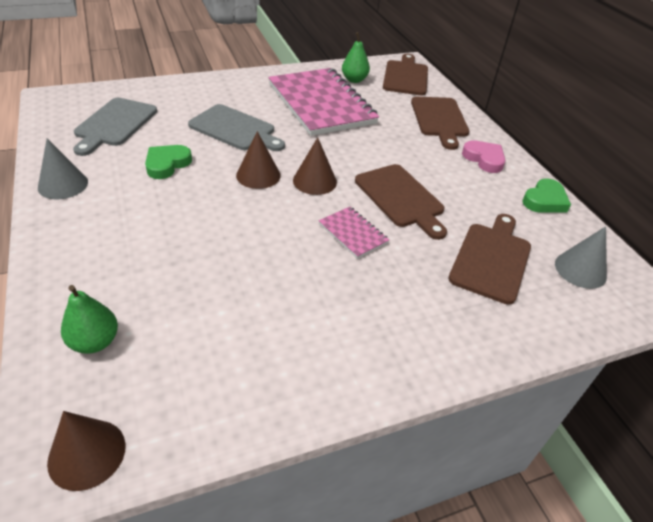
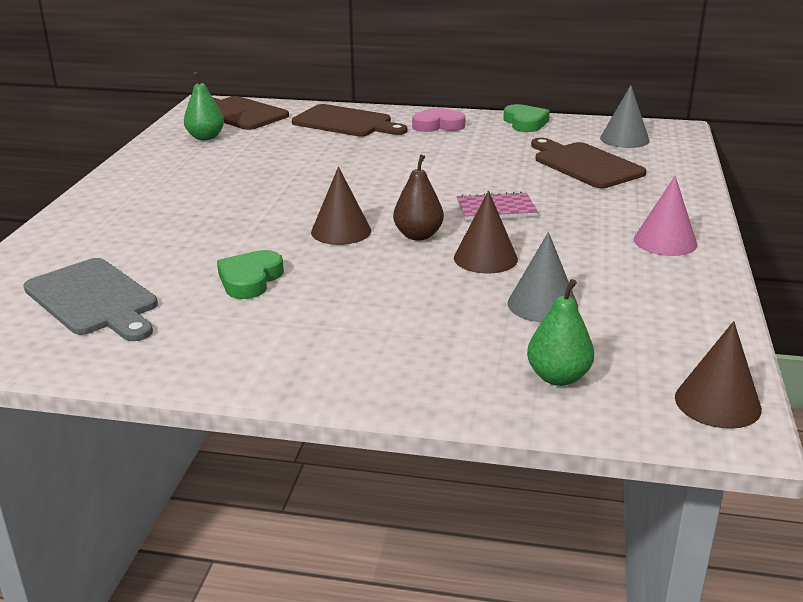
camera: 55 degrees left, 15 degrees down
(63, 184) = (210, 360): grey cone -> grey cone (542, 304)
(167, 164) = (250, 279): green heart -> green heart turned 45 degrees clockwise
(235, 129) = (223, 223): grey cutting board -> none
(276, 209) = (418, 235): none -> brown pear
(314, 181) = (387, 205): brown cone -> brown cone (485, 258)
(321, 104) = (233, 166): pink notebook -> none
(371, 352) = (665, 242): none -> pink cone
(401, 198) = (462, 174): brown cutting board -> none

